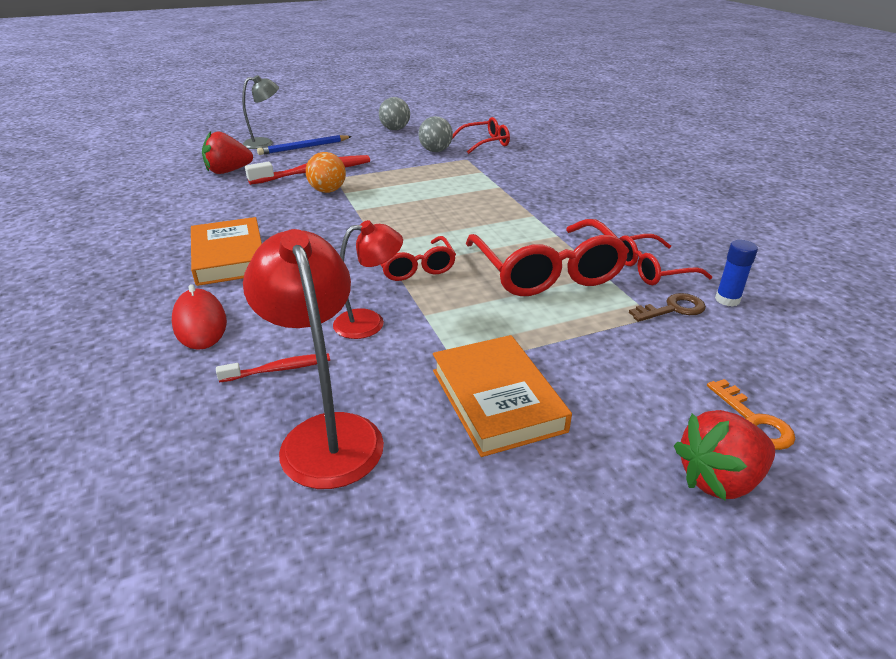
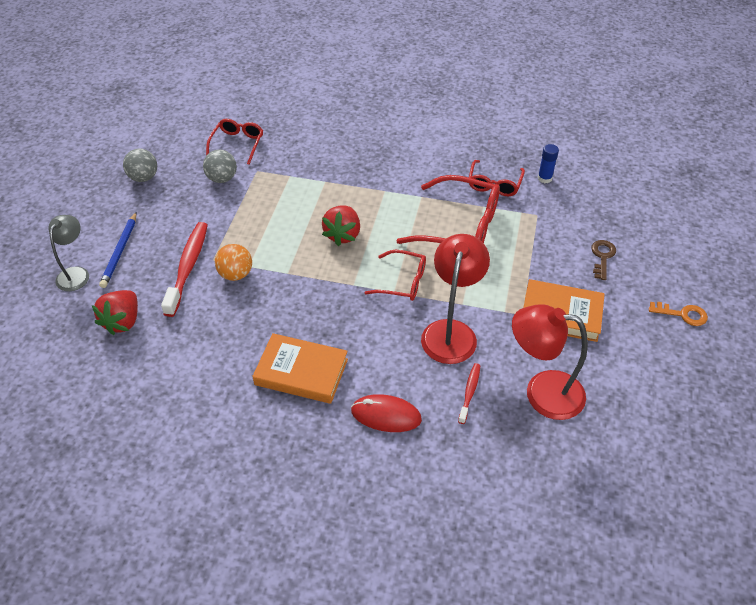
camera: 55 degrees left, 15 degrees up
(369, 322) = (451, 332): red lamp -> red lamp, size x1.59
(673, 309) = (537, 203): brown key -> brown key (602, 257)
(719, 479) = (658, 273): red strawberry -> red strawberry (342, 235)
(753, 421) = (634, 238): orange key -> orange key (682, 314)

